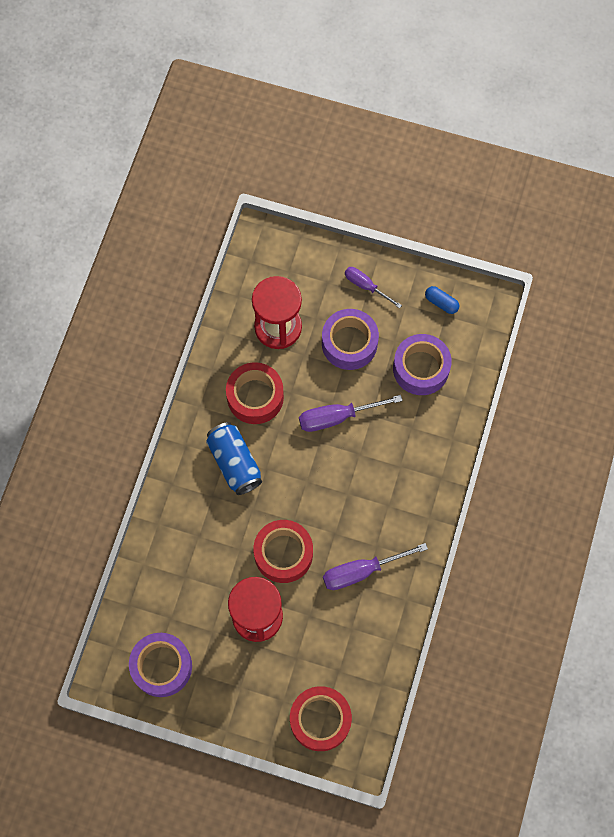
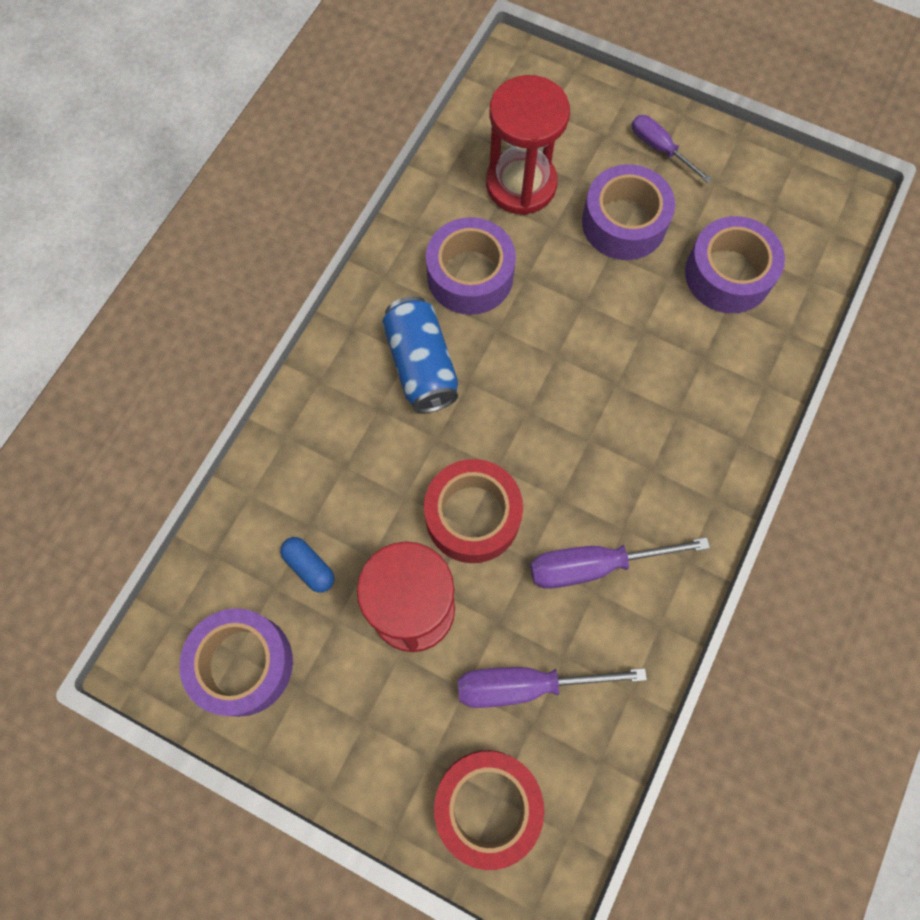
camera: 10 degrees right, 0 degrees up
(255, 397) = (470, 275): red tape -> purple tape
(337, 417) = (590, 324): purple screwdriver -> purple screwdriver (525, 685)
(441, 303) = (770, 188): blue capsule -> blue capsule (309, 567)

